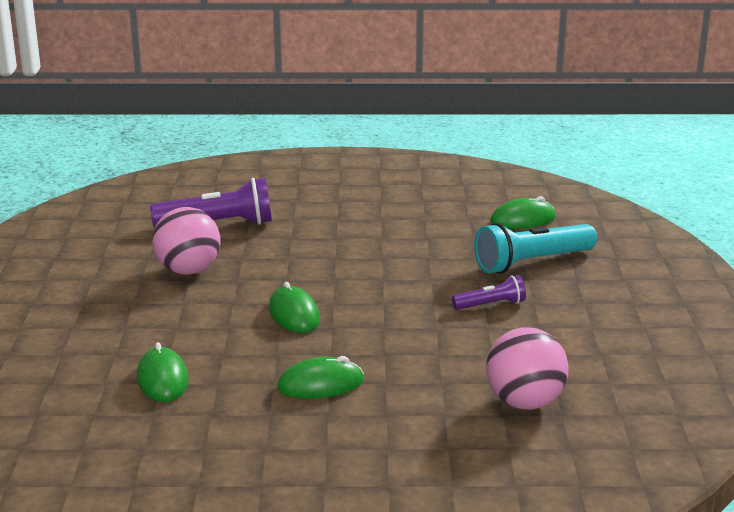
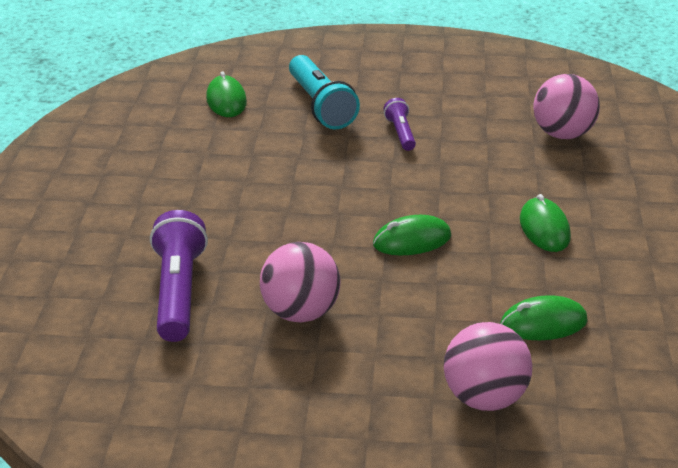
camera: 85 degrees left, 10 degrees up
(66, 349) = (484, 397): none -> pink ball

